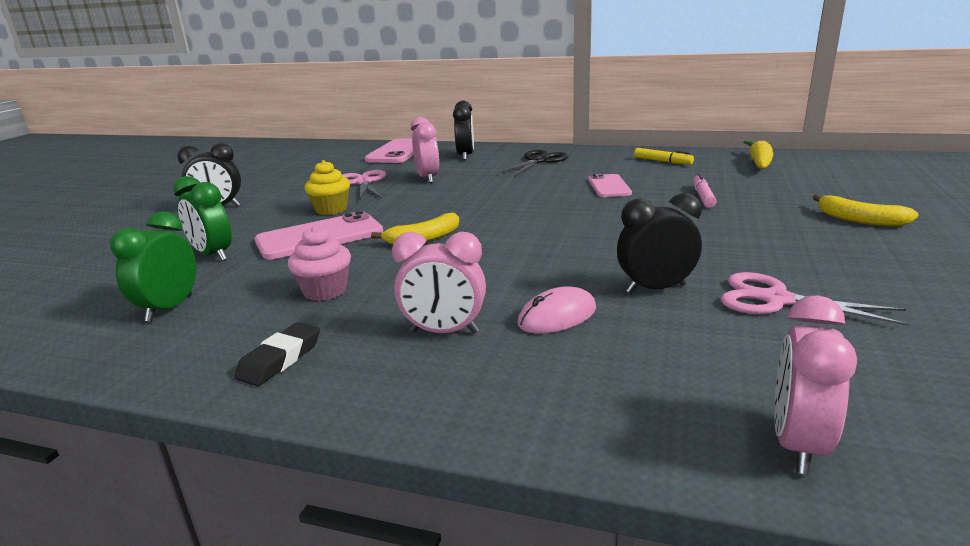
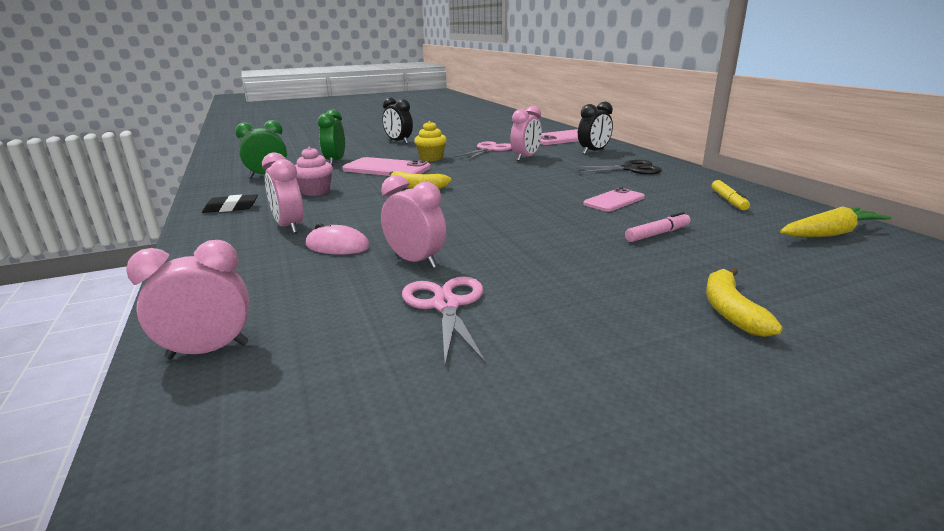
camera: 50 degrees right, 0 degrees up
(655, 289) = (415, 261): black clock -> pink clock

